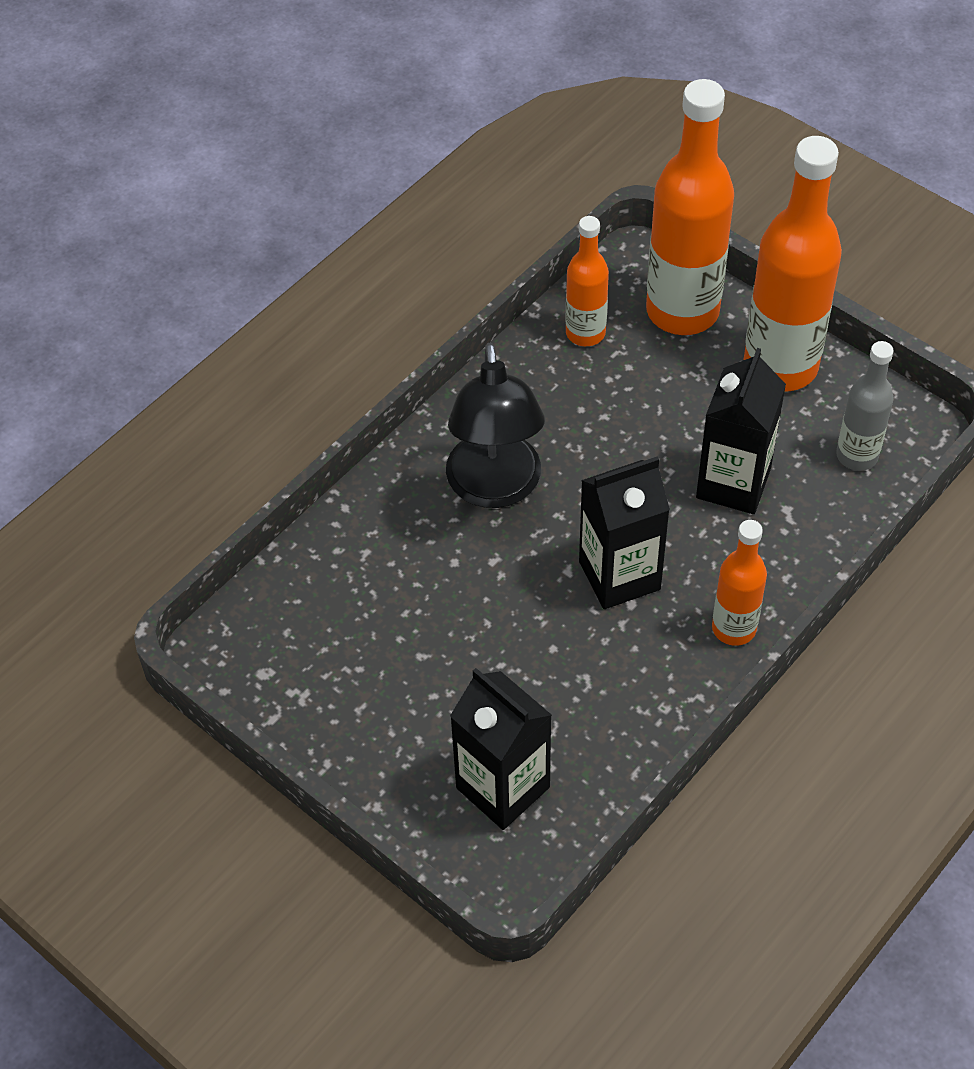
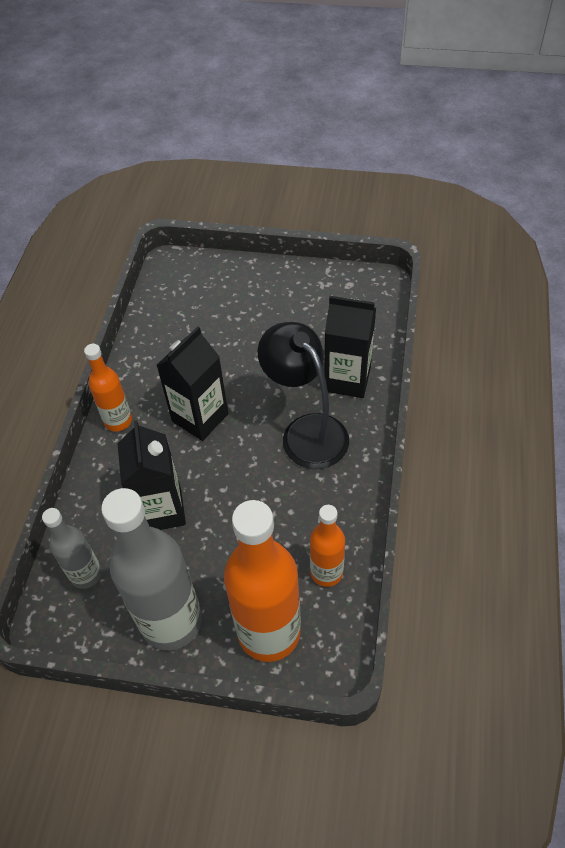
camera: 150 degrees right, 0 degrees up
(503, 787) = (197, 293): black carton -> black carton (347, 379)
(780, 366) = (171, 621): orange bottle -> grey bottle

